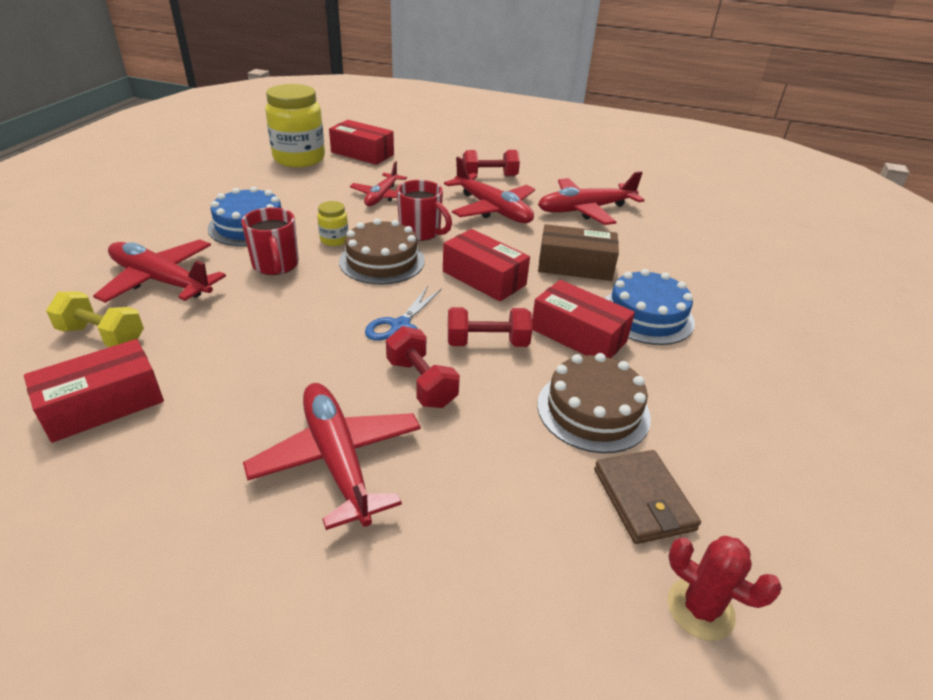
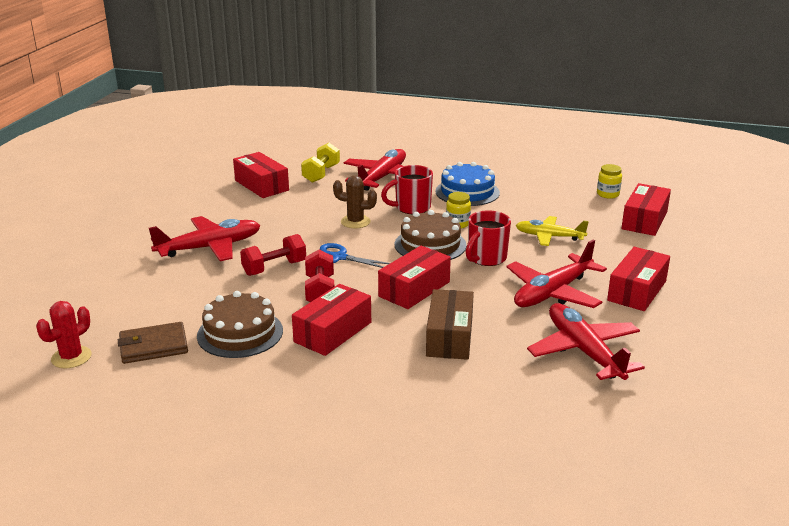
camera: 90 degrees right, 10 degrees down
(299, 158) = (608, 194): yellow jar -> yellow jar, size x0.45
(299, 309) = (355, 222): none -> brown cactus
(382, 196) = (549, 237): red plane -> yellow plane
(489, 176) = (637, 291): red dumbbell -> red box
(646, 316) = (367, 371): blue cake -> none

